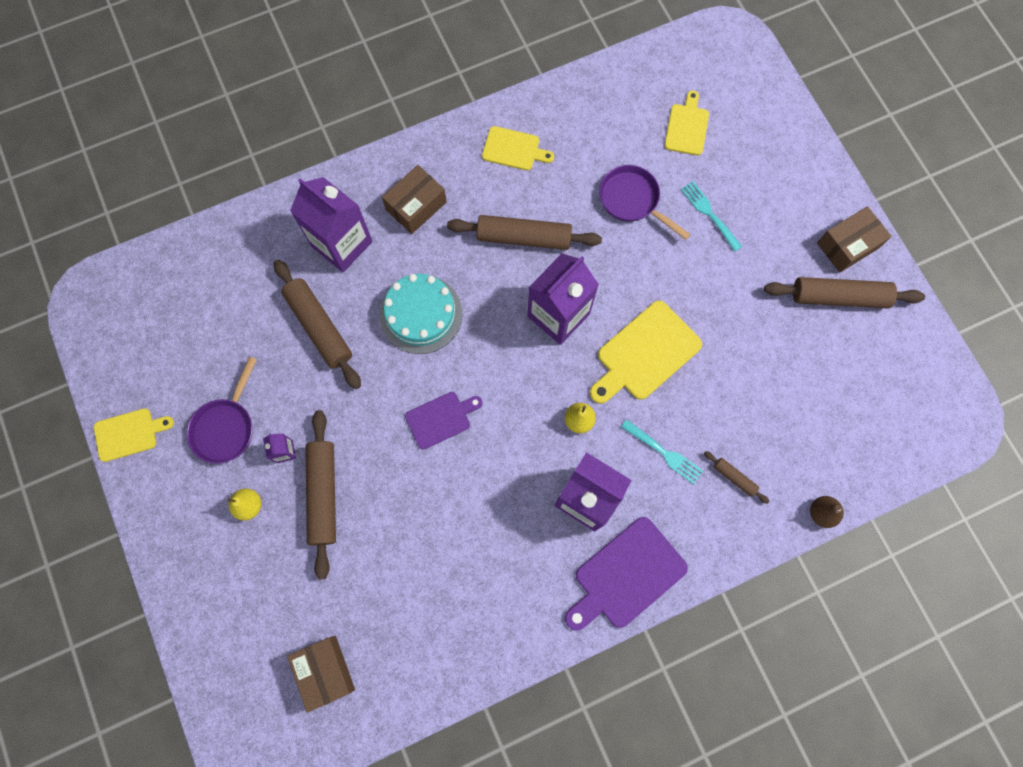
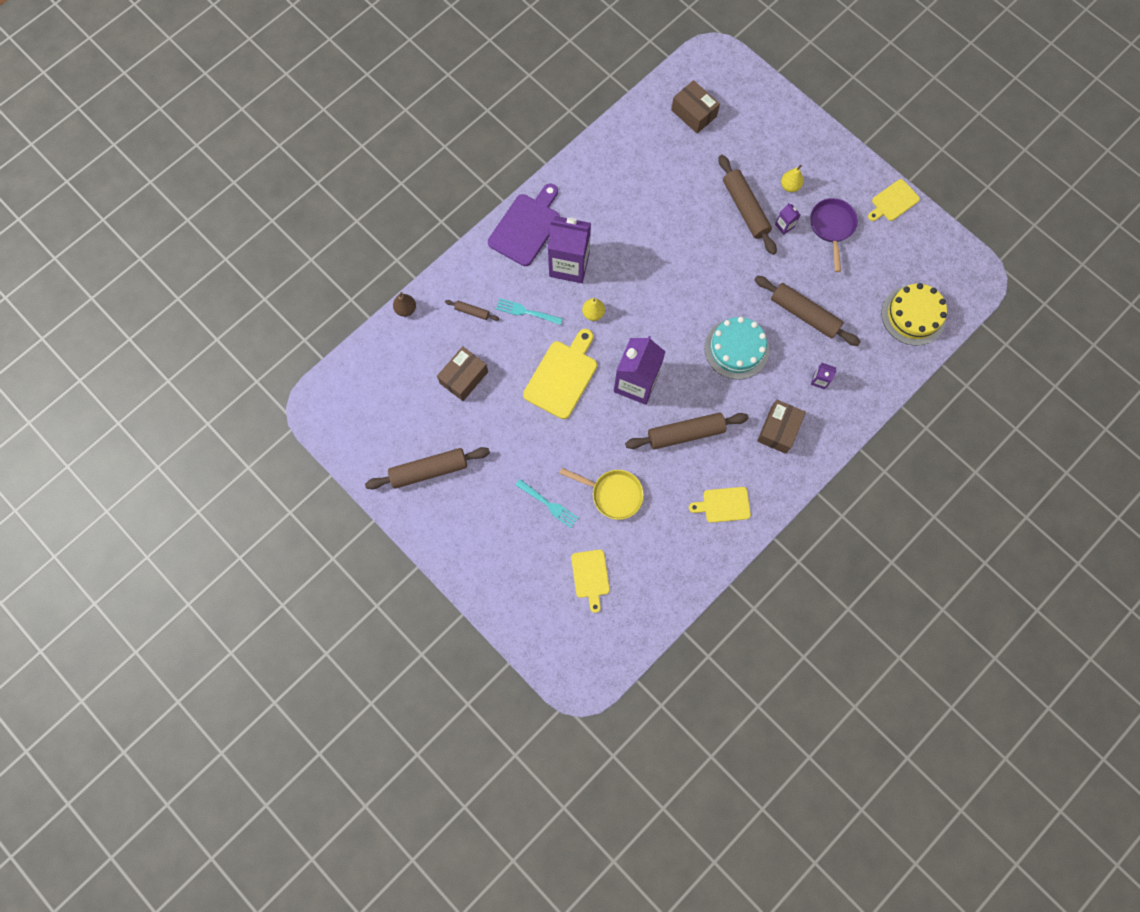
camera: 160 degrees right, 0 degrees up
(191, 280) = (913, 315): none -> yellow cake
(342, 244) = (819, 380): purple carton -> purple carton, size x0.42
(441, 419) = (689, 282): purple cutting board -> none
(632, 200) = (613, 494): purple pan -> yellow pan
(847, 245) = (432, 516): brown box -> brown box (464, 377)

